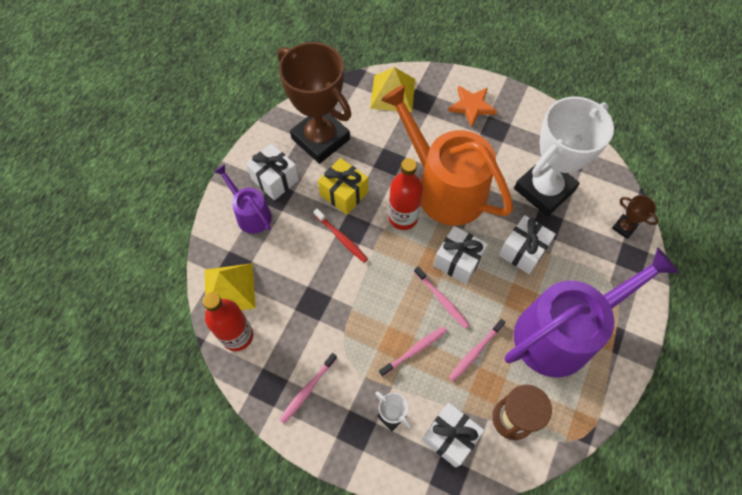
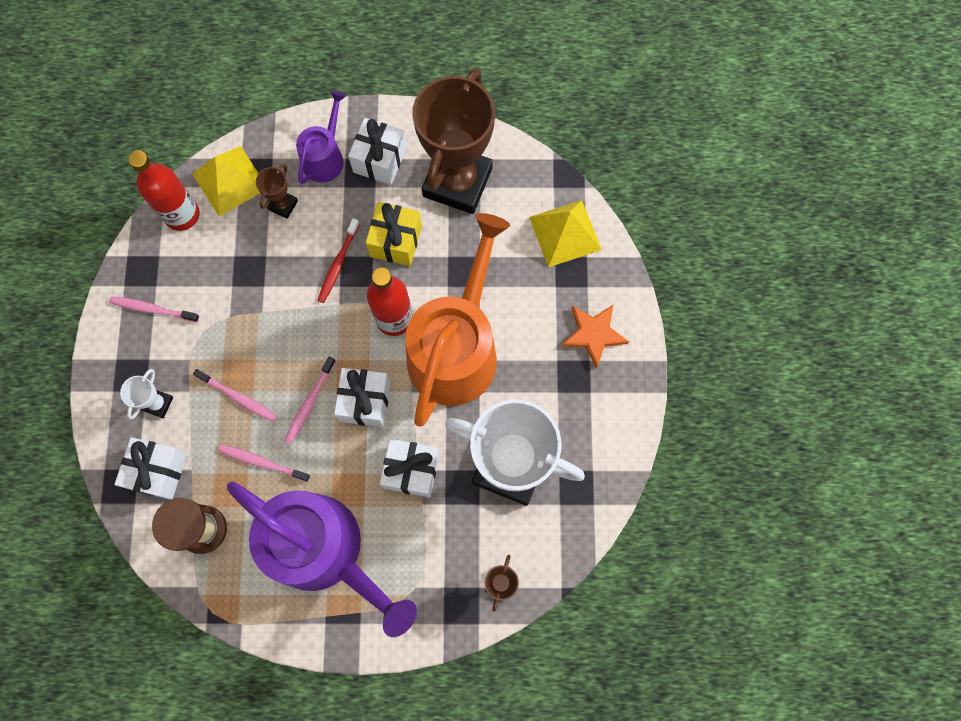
camera: 65 degrees right, 10 degrees up
(272, 258) = (283, 205): none -> brown trophy

